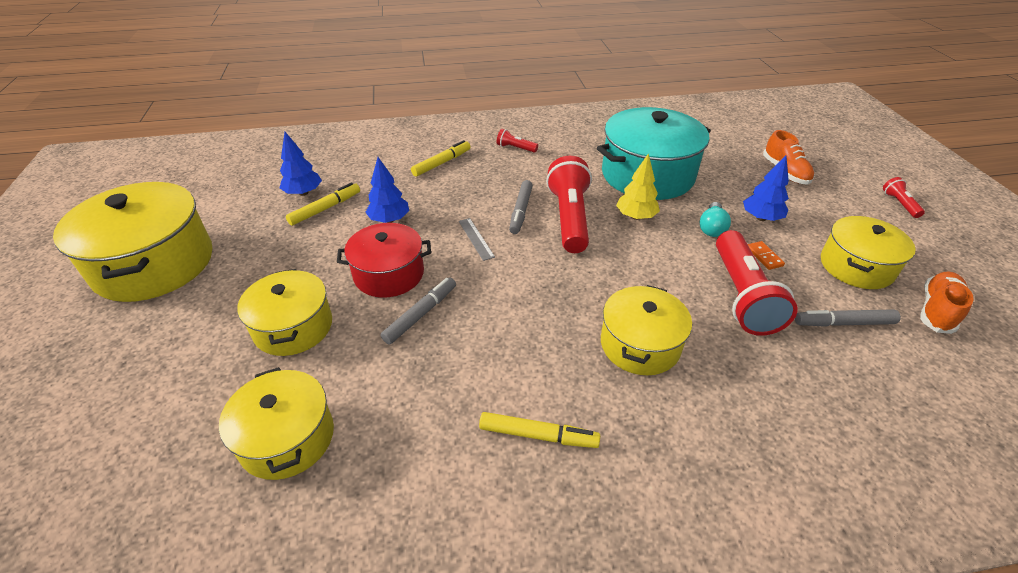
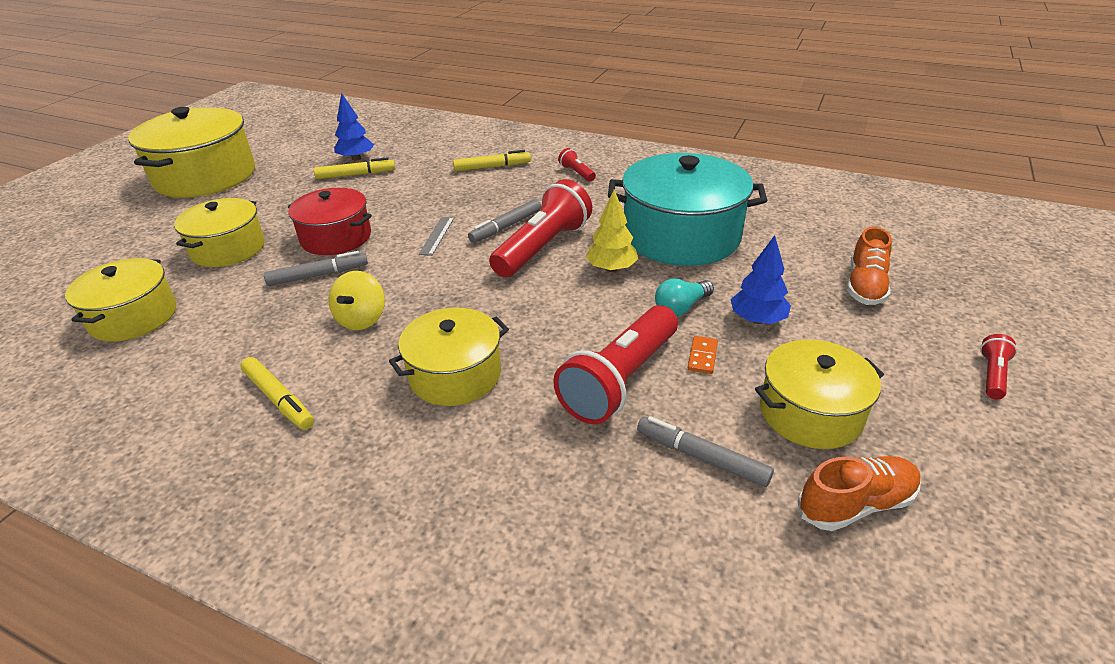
camera: 35 degrees right, 5 degrees down
(389, 220) = (390, 198): blue tree -> none
(512, 335) = (362, 319): none -> yellow spinning top

